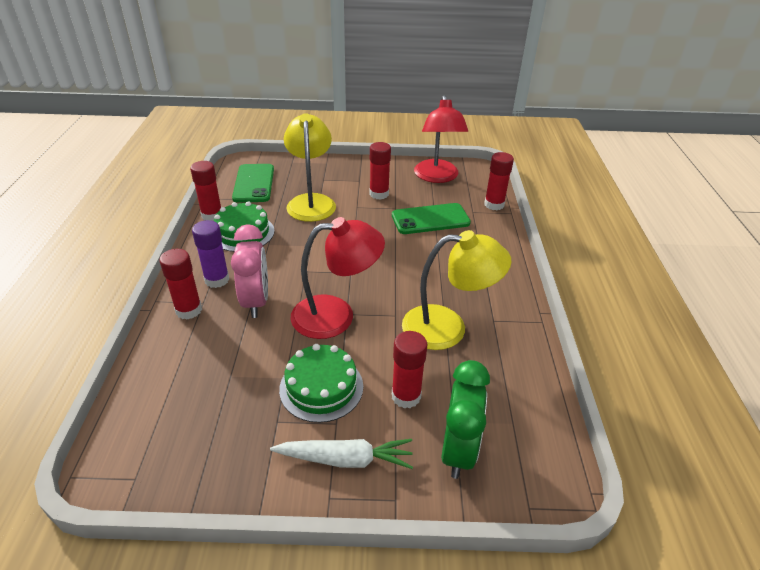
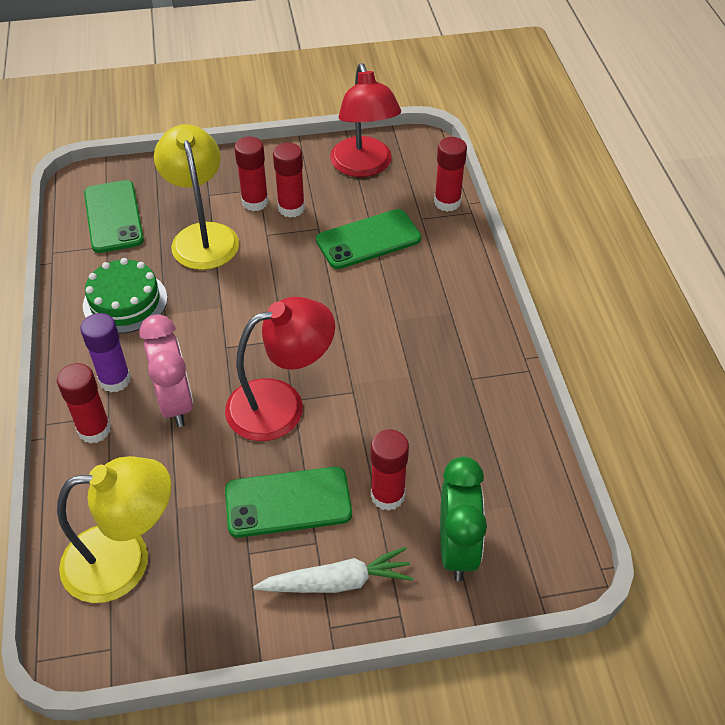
camera: 10 degrees left, 10 degrees up
(212, 215) = (73, 280): red glue stick -> red glue stick (255, 202)
(321, 387) = (288, 502): green cake -> green phone
(448, 327) = (419, 398): yellow lamp -> yellow lamp (125, 560)

